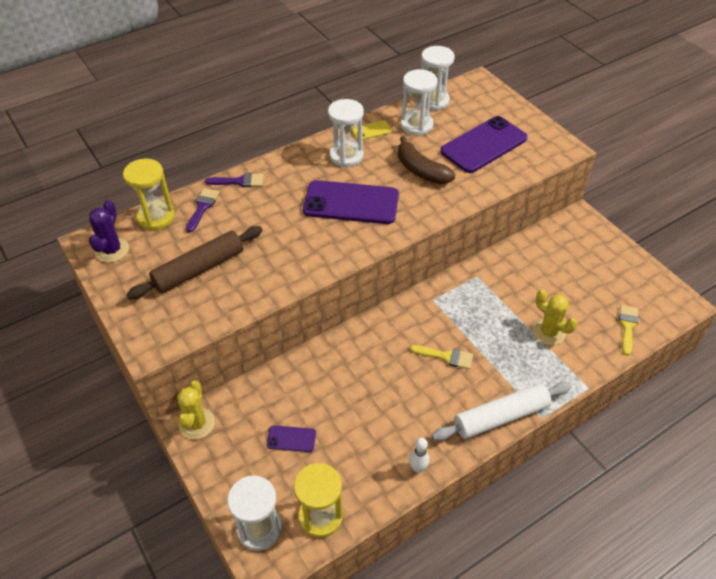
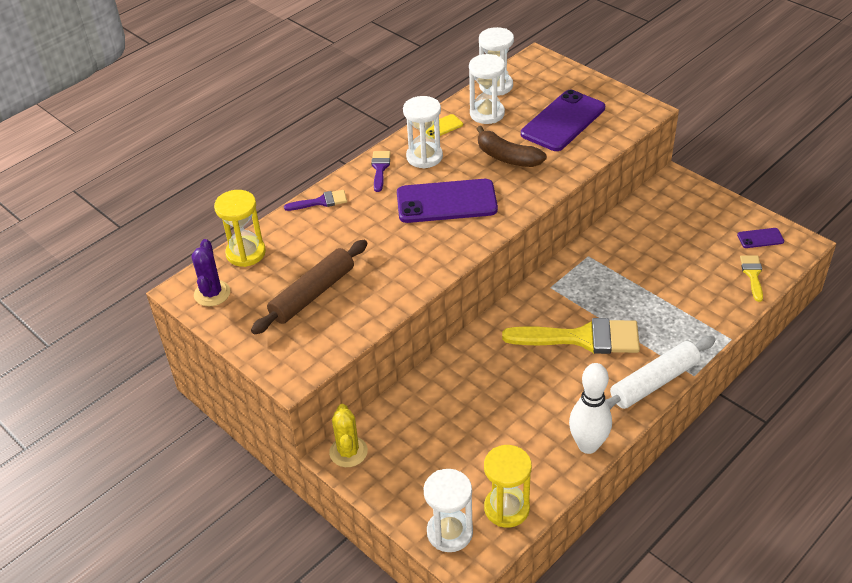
camera: 10 degrees left, 5 degrees down
(202, 207) = (291, 234): purple brush -> purple brush (380, 168)
(291, 439) = (451, 445): purple phone -> purple phone (760, 238)
(418, 468) = (588, 445): white bowling pin -> white bowling pin, size x2.01
(446, 356) = (582, 338): yellow brush -> yellow brush, size x2.06
(548, 332) = (677, 295): yellow cactus -> none

